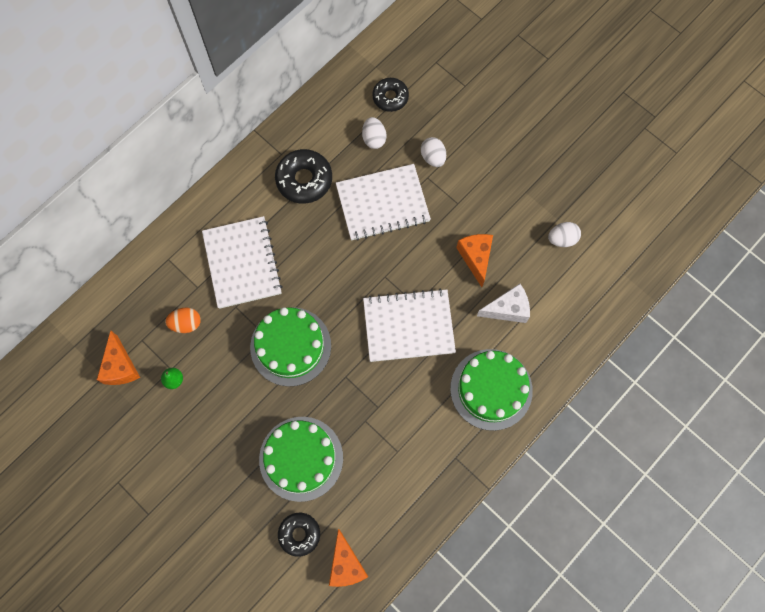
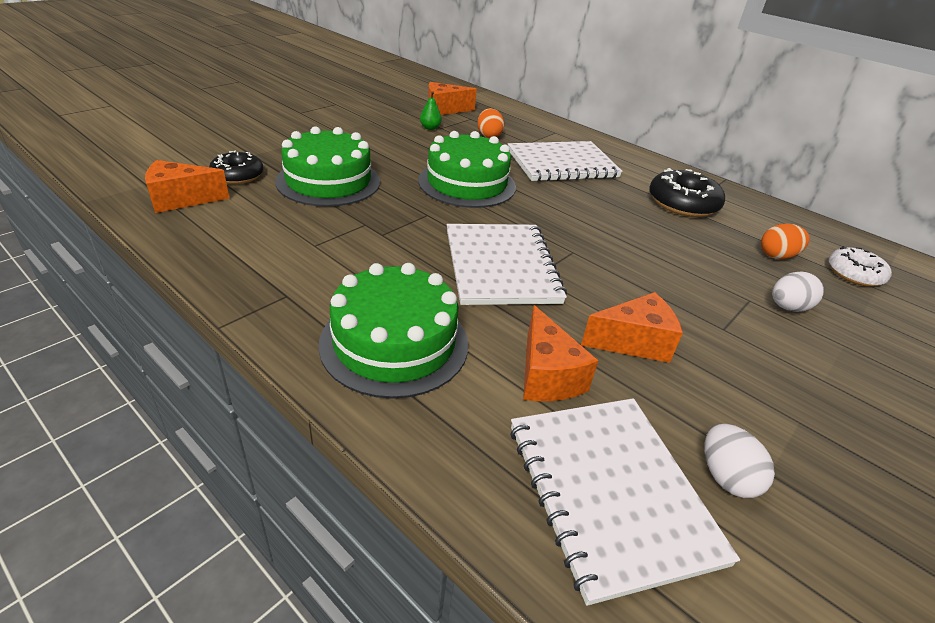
camera: 85 degrees right, 35 degrees down
(374, 139) = (777, 256): white egg -> orange egg
(382, 203) = (682, 257): white notebook -> white notebook (610, 492)
(390, 97) = (854, 274): black donut -> white donut
(507, 309) = (546, 375): white cheese -> orange cheese

